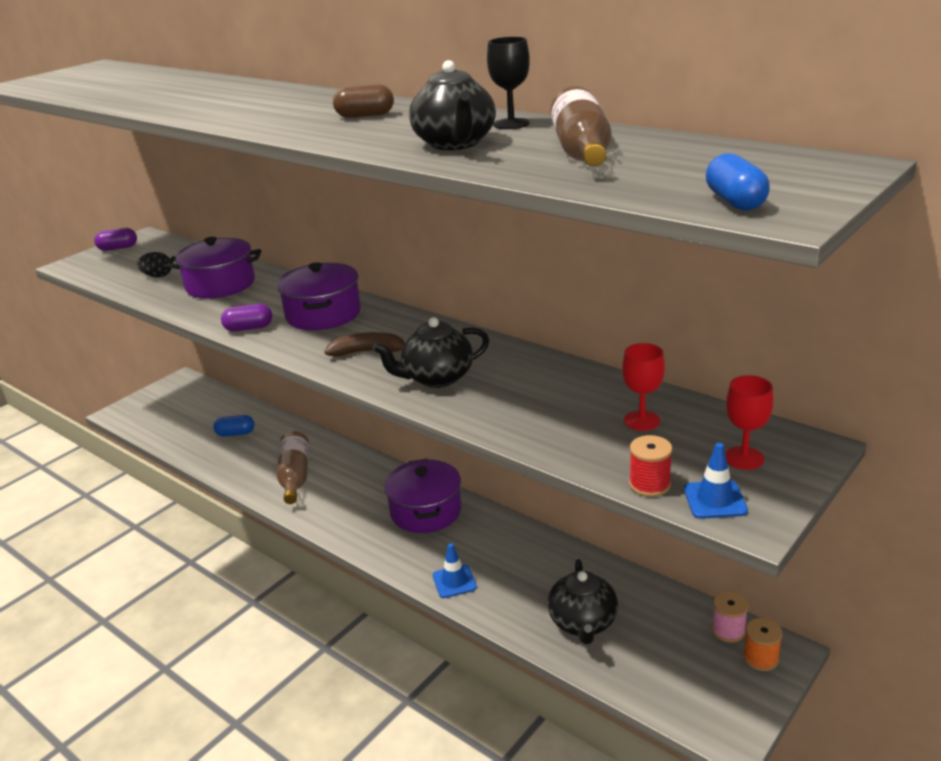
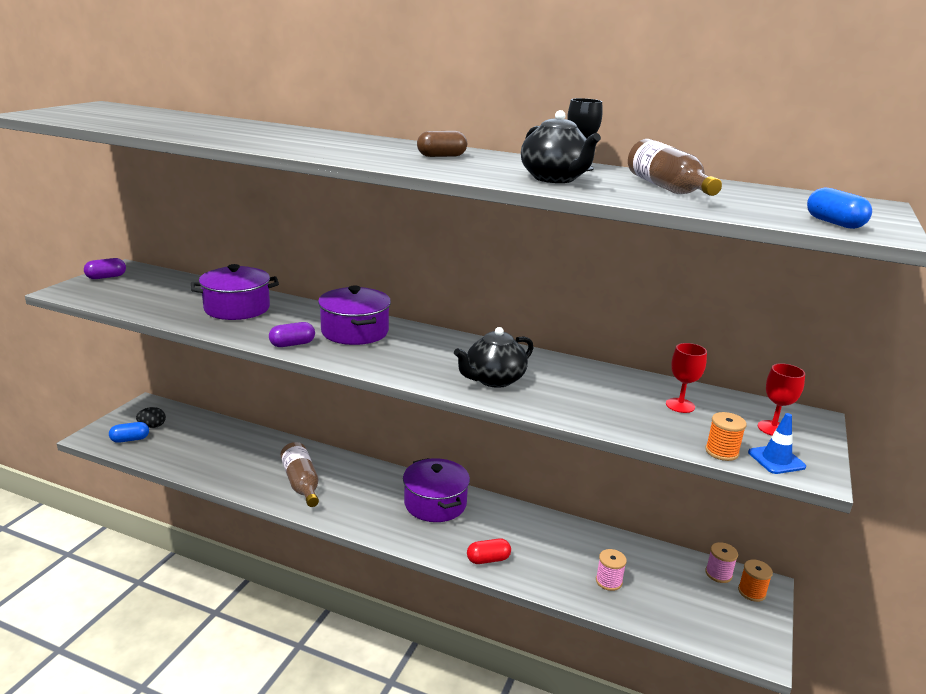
camera: 20 degrees left, 5 degrees down
(158, 276) = (167, 301): black egg -> black egg (152, 426)
(236, 433) = (225, 449): blue capsule -> blue capsule (130, 439)
(368, 352) = (418, 361): brown banana -> none
(454, 581) = (488, 559): blue traffic cone -> red capsule
(583, 623) = (608, 581): black teapot -> pink spool
(649, 484) = (721, 452): red spool -> orange spool

